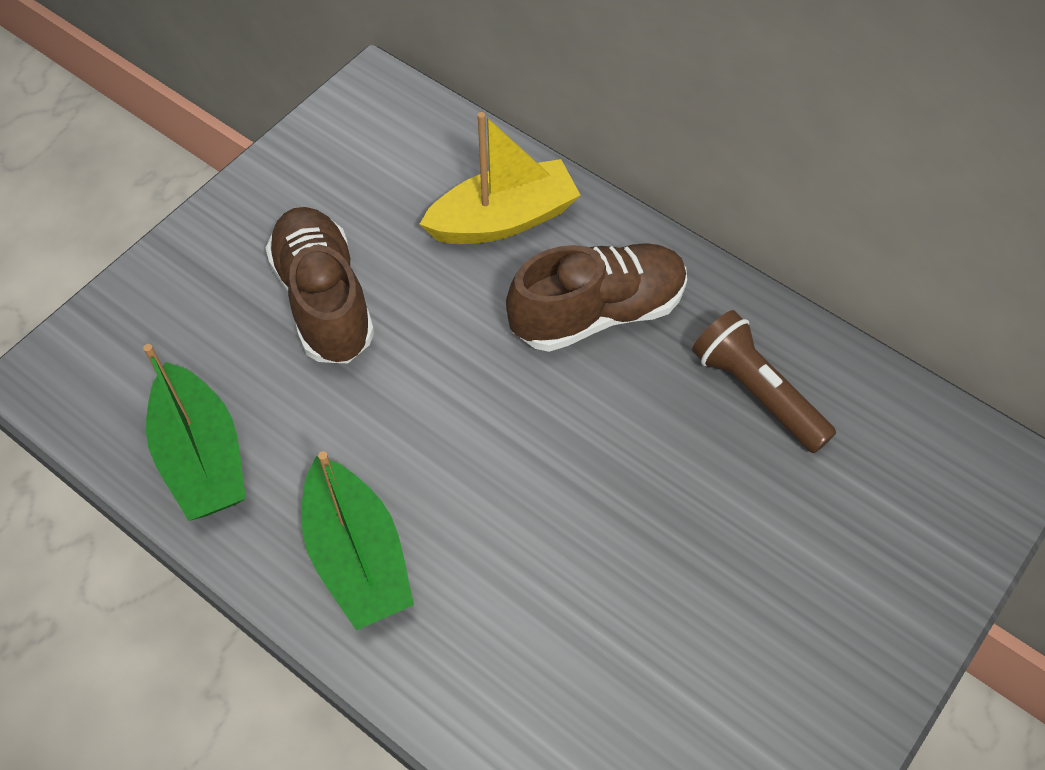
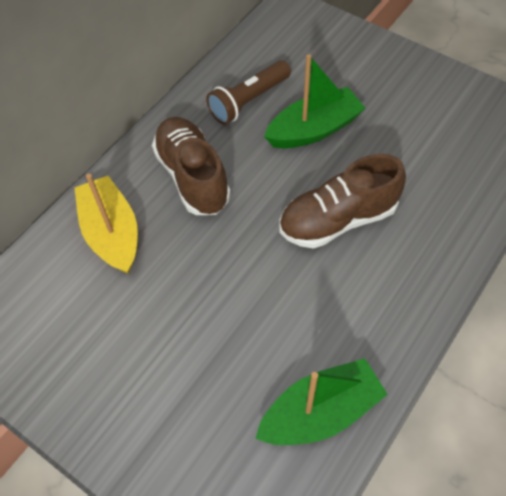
camera: 90 degrees left, 0 degrees up
(324, 300) = (180, 345): brown shoe -> brown shoe (338, 220)
(357, 556) = (382, 298): green boat -> green boat (314, 129)

